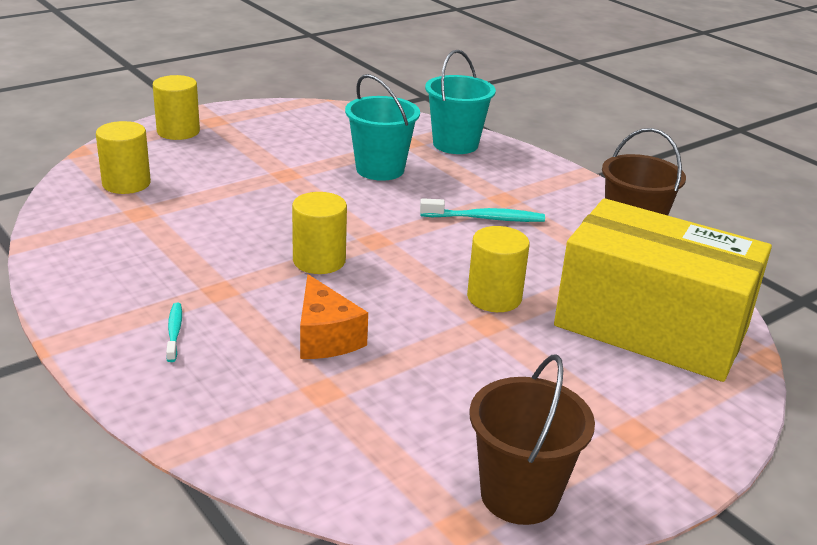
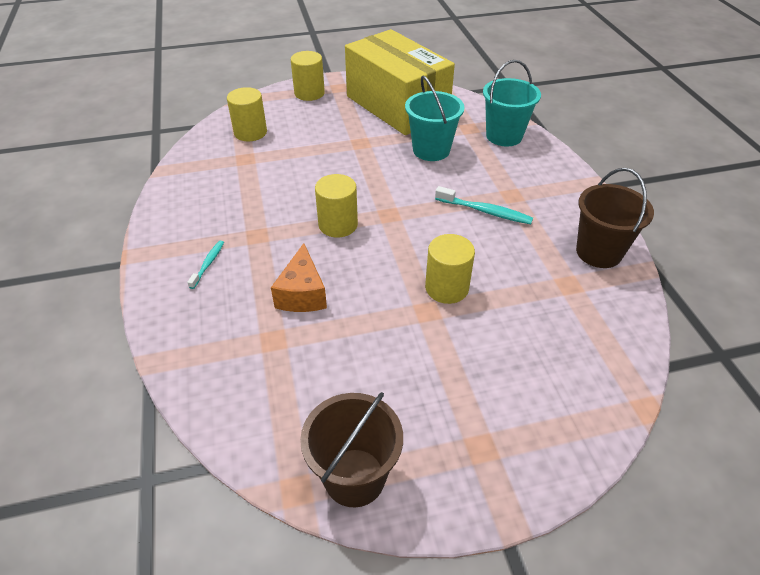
camera: 25 degrees right, 15 degrees up
(651, 327) = (559, 348): yellow box -> yellow box (397, 106)

